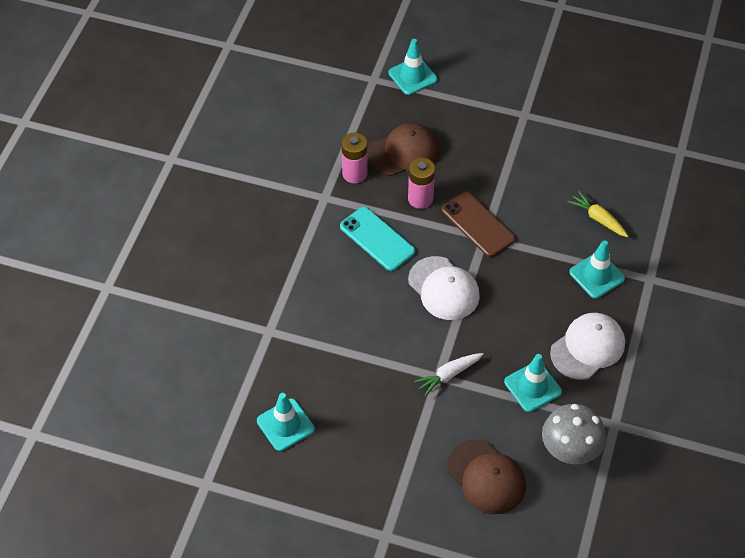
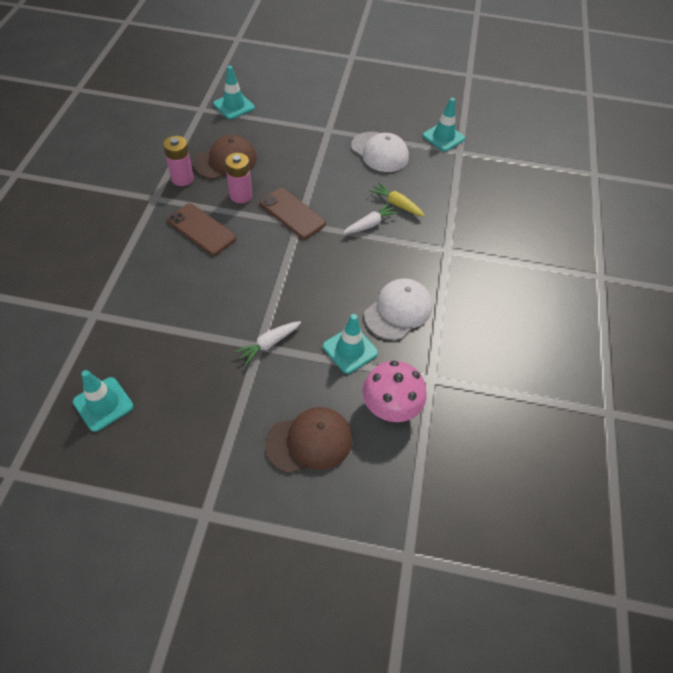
camera: 10 degrees left, 0 degrees up
(377, 239) = (201, 229): turquoise phone -> brown phone
(443, 288) = (263, 267): white cap -> white cap (379, 152)
(486, 477) = (309, 441): brown cap -> brown cap turned 60 degrees counterclockwise
(565, 243) = (370, 224): none -> white carrot
(570, 449) = (390, 407): grey mushroom -> pink mushroom
(597, 275) = (400, 249): turquoise traffic cone -> turquoise traffic cone (443, 137)

